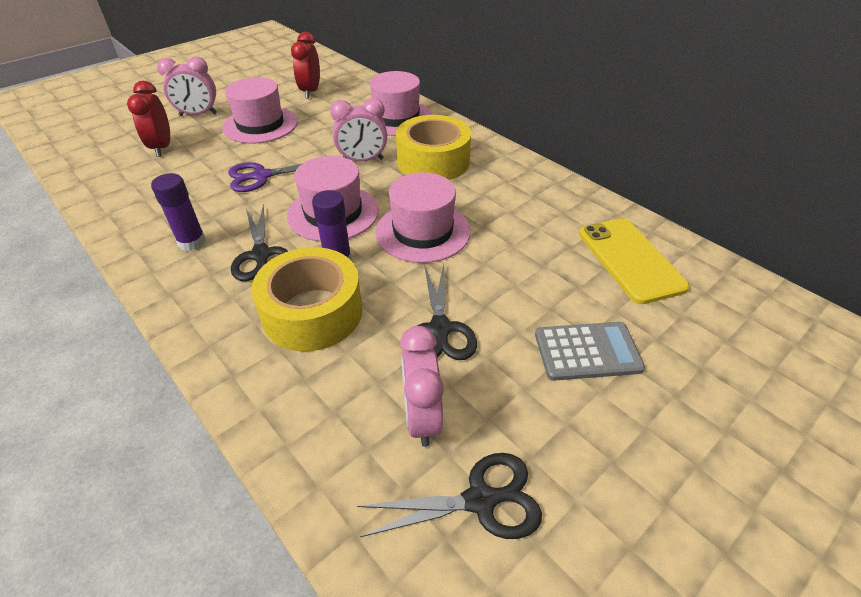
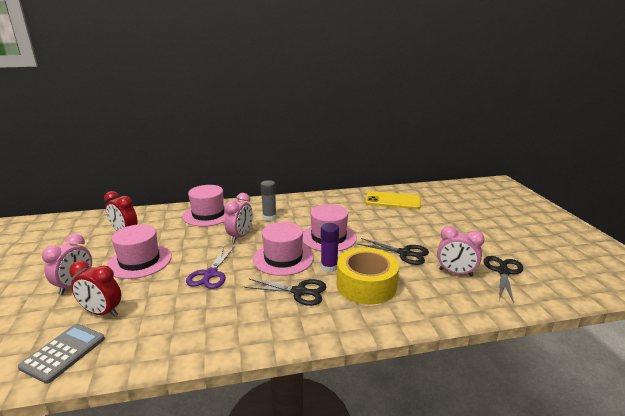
camera: 60 degrees left, 20 degrees down
(192, 242) = (257, 317): purple glue stick -> none
(433, 161) = (269, 217): yellow tape -> grey glue stick
(587, 351) = (439, 227): grey calculator -> grey calculator (63, 353)

